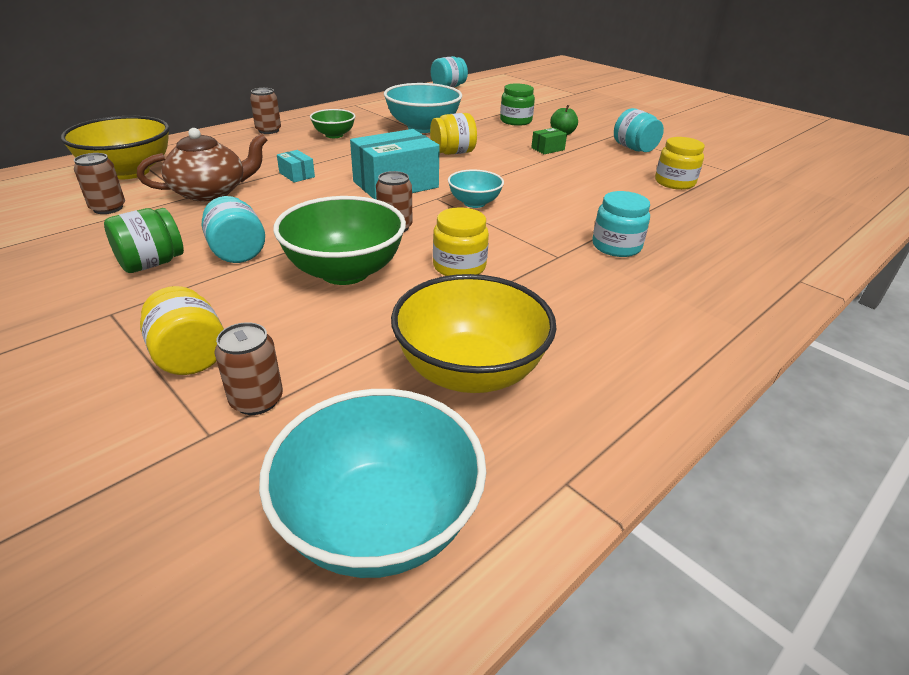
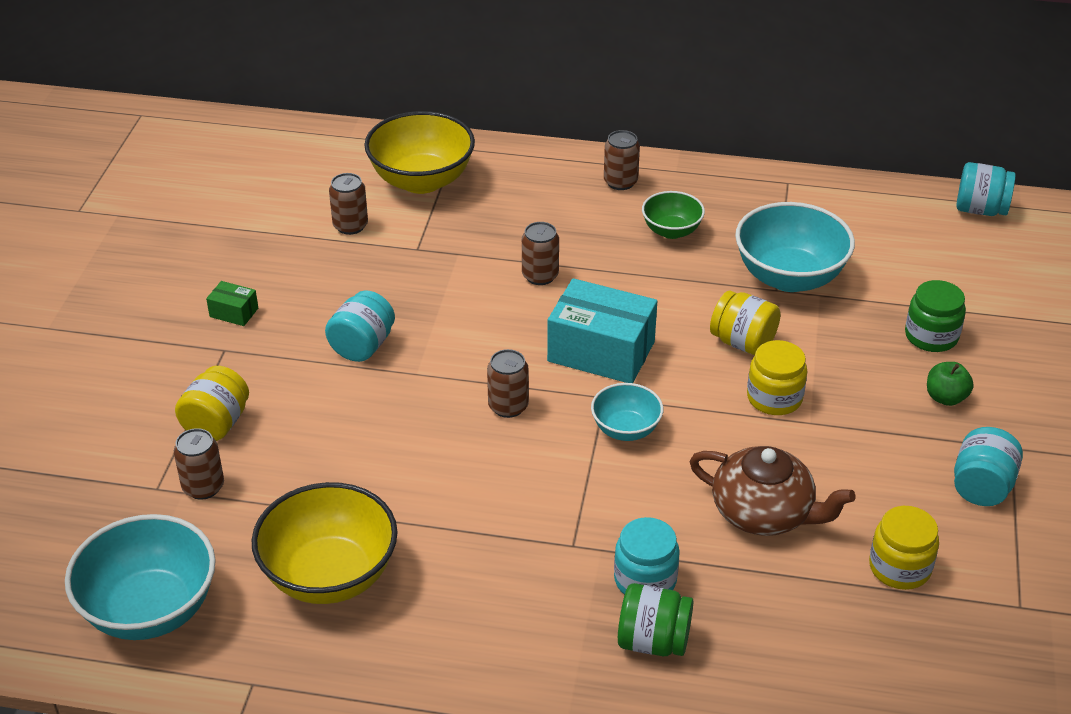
camera: 55 degrees right, 5 degrees up
(152, 263) = (300, 316): green jar -> green jar (653, 641)
(211, 192) = (442, 254): brown teapot -> brown teapot (764, 513)
(297, 175) = (540, 276): turquoise box -> brown can
(345, 271) = (397, 425): green bowl -> none
(459, 266) = (480, 488): yellow jar -> yellow jar (774, 398)
(547, 149) = (865, 410): green box -> green box (234, 312)

